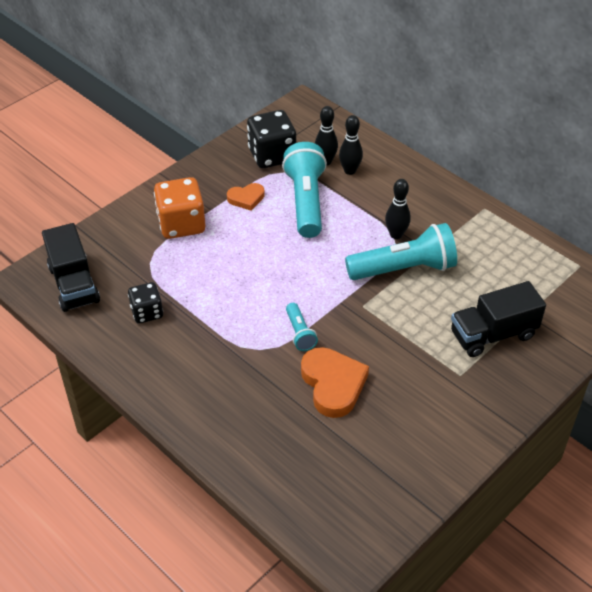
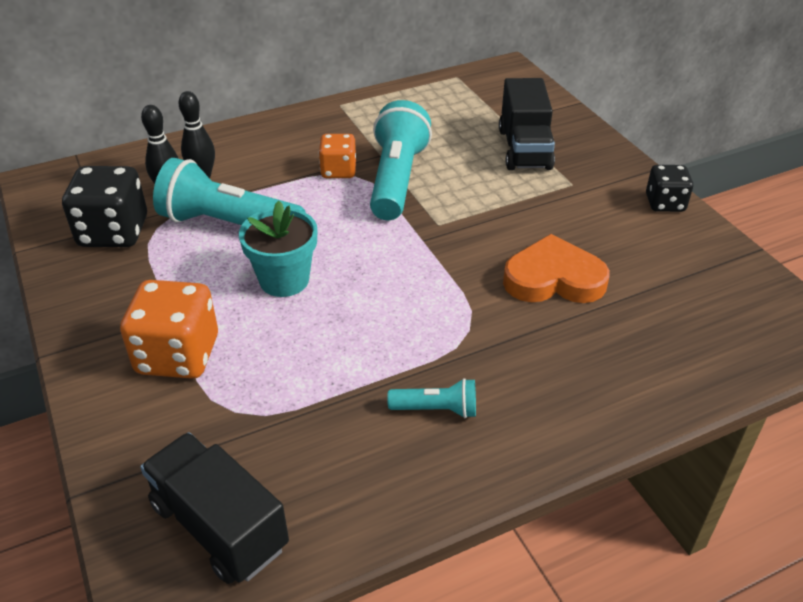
camera: 70 degrees left, 5 degrees down
(74, 284) = (219, 526): black truck -> black truck turned 135 degrees counterclockwise
(147, 312) = (340, 436): black dice -> black dice (665, 203)
(246, 198) = (178, 276): orange heart -> none
(265, 246) = (284, 280): none -> turquoise flower pot
(299, 333) = (458, 286): turquoise flashlight -> turquoise flashlight (436, 409)
(396, 235) = (338, 171): black bowling pin -> orange dice

